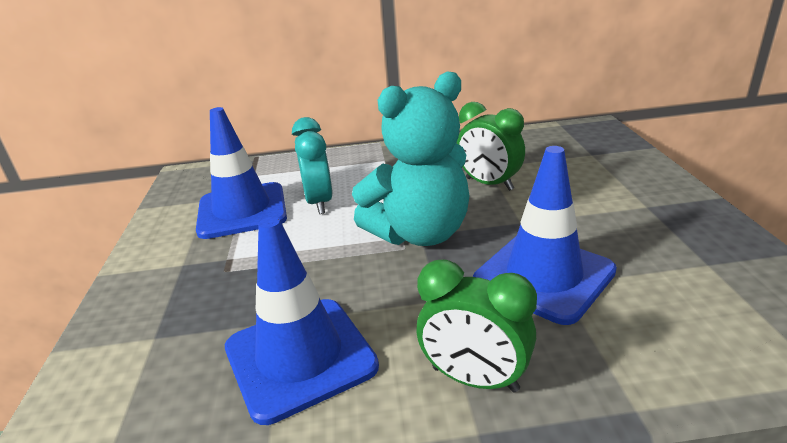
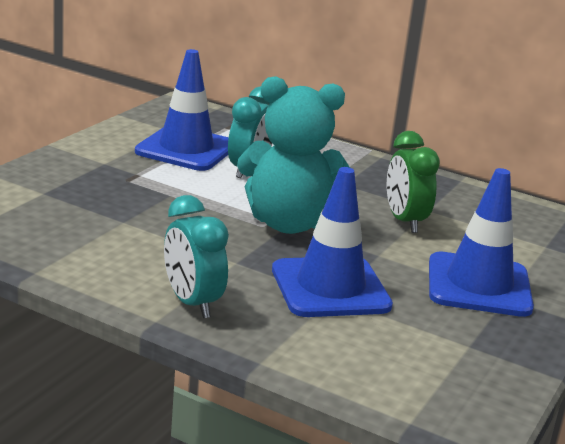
camera: 30 degrees right, 5 degrees down
(300, 357) = (110, 243): blue traffic cone -> blue traffic cone (479, 285)
(474, 379) = (192, 303): green clock -> turquoise clock

